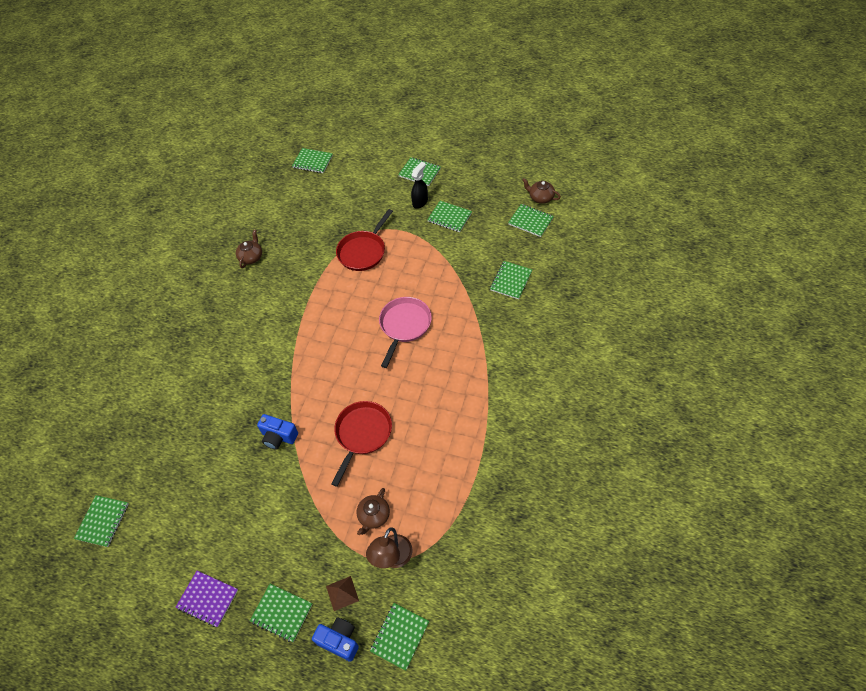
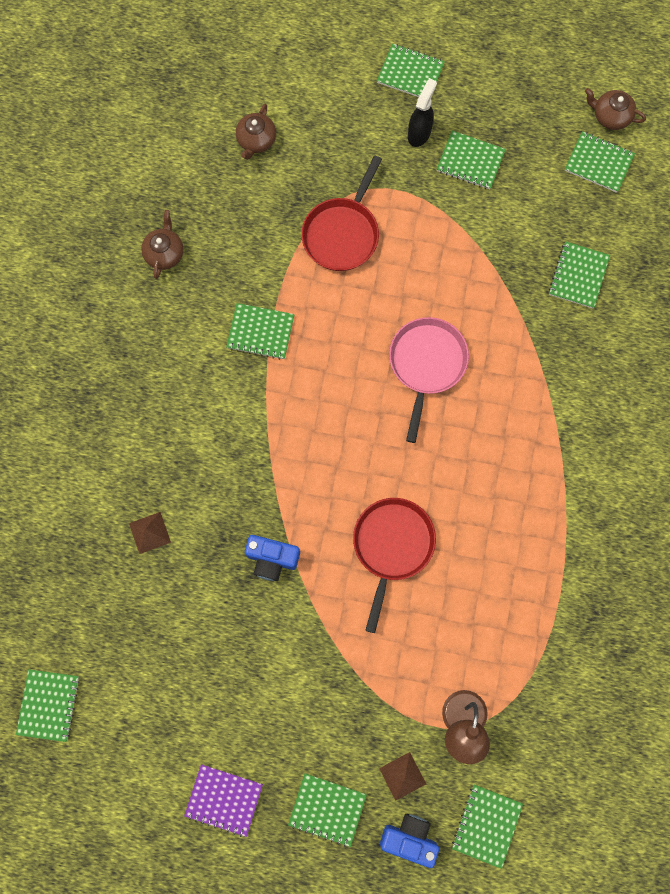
camera: 10 degrees left, 20 degrees up
(201, 415) = (149, 533): none -> brown pyramid
(312, 161) = (228, 57): green notebook -> green notebook (260, 332)
(374, 516) = (427, 666): brown teapot -> brown teapot (256, 140)

